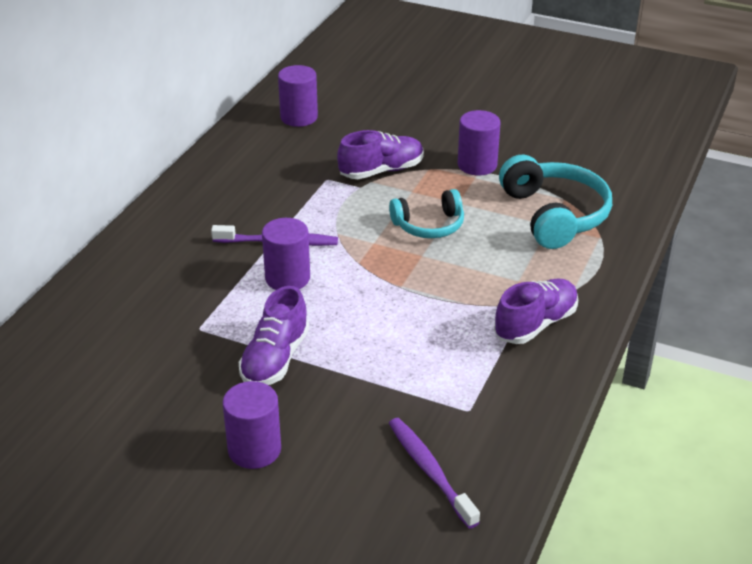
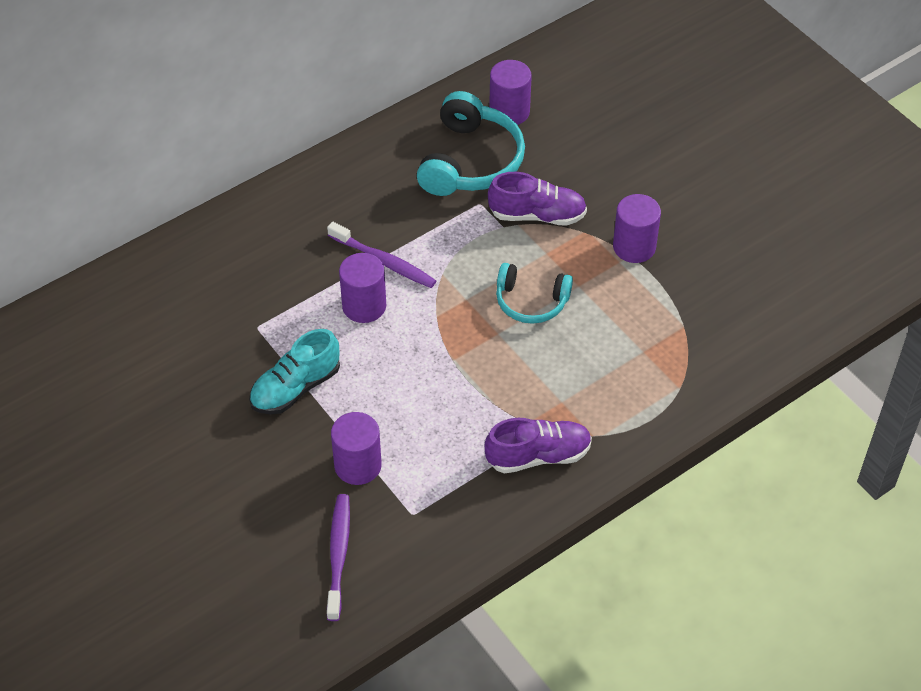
camera: 30 degrees right, 15 degrees up
(254, 450) = (221, 468): purple cylinder -> purple cylinder (358, 465)
(275, 359) = (295, 388): purple shoe -> turquoise shoe
(554, 215) = (658, 341): turquoise headphones -> turquoise headphones (470, 161)

